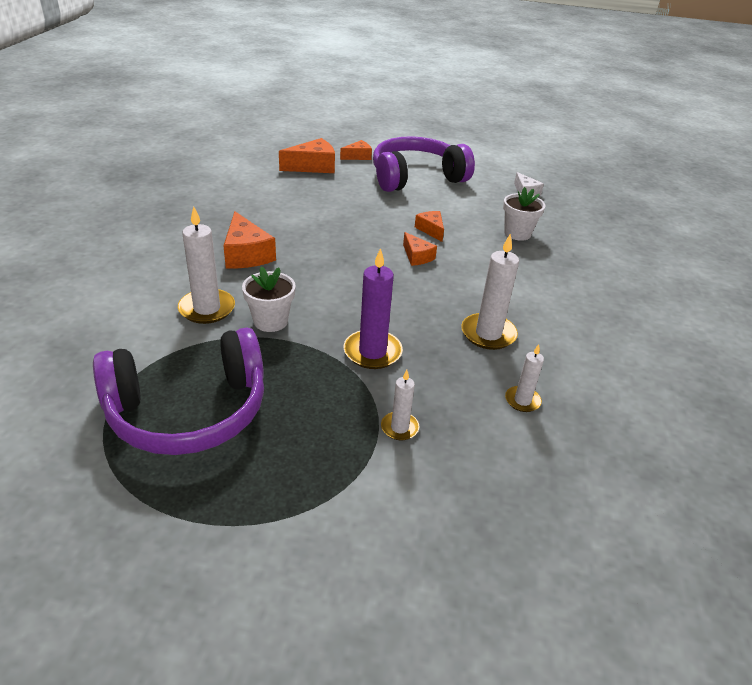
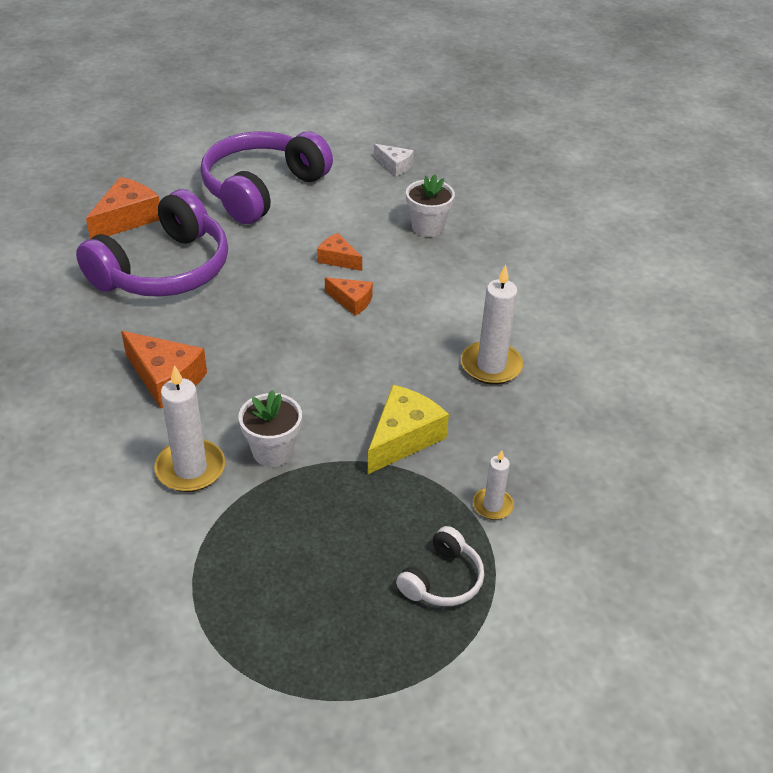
camera: 30 degrees left, 5 degrees up
(188, 410) = (286, 590): purple headphones -> purple headphones (164, 269)
(308, 460) = (442, 579): none -> white headphones
(358, 156) = (168, 182): orange cheese -> none
(372, 352) = (403, 438): purple candle -> yellow cheese
(522, 401) = (572, 424): white candle -> none

